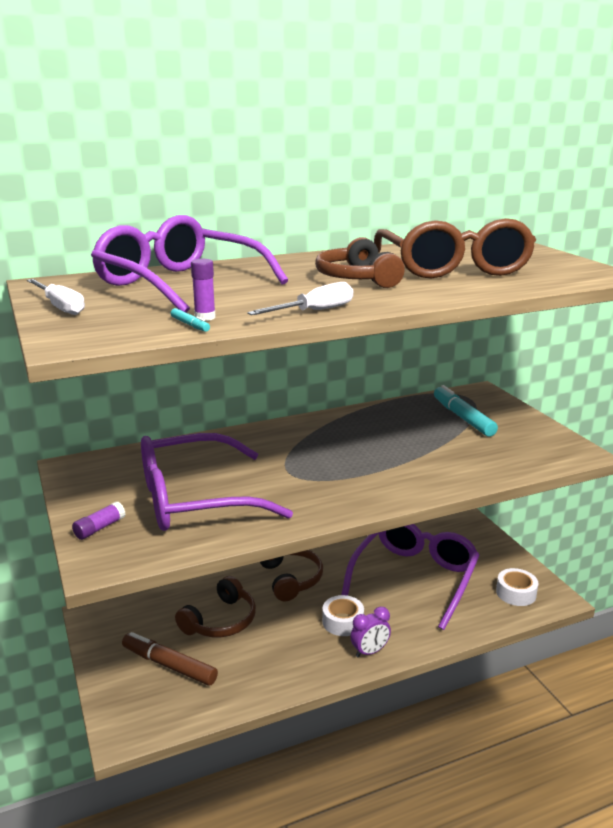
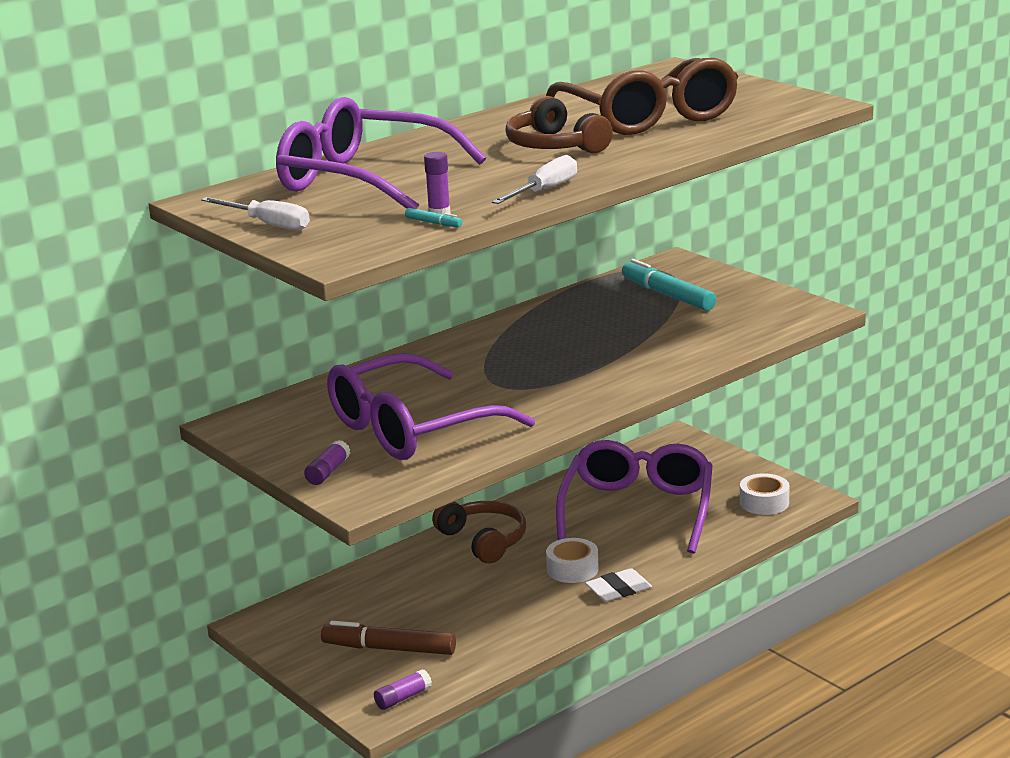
camera: 15 degrees left, 0 degrees up
(150, 721) = (403, 698): none -> purple glue stick
(221, 621) = (423, 597): brown headphones -> none
(370, 652) = (618, 590): purple clock -> white eraser

